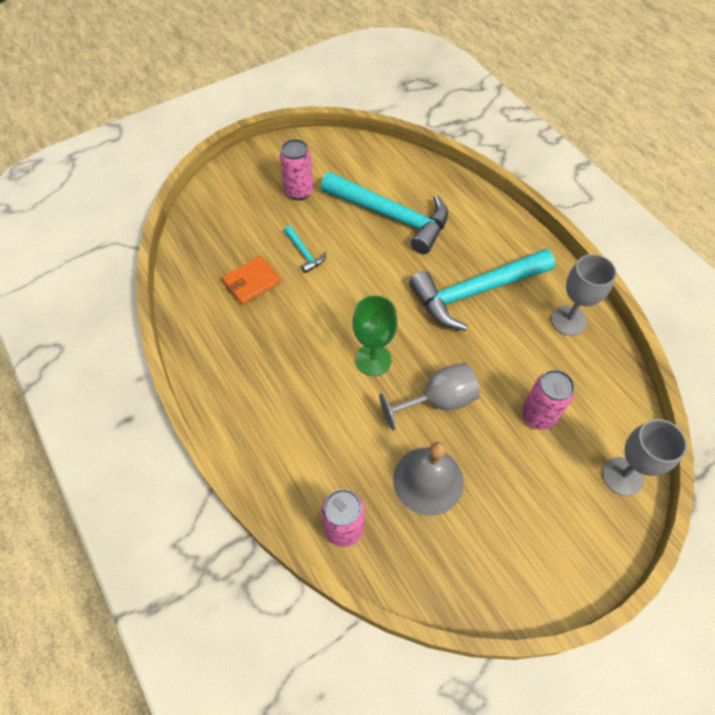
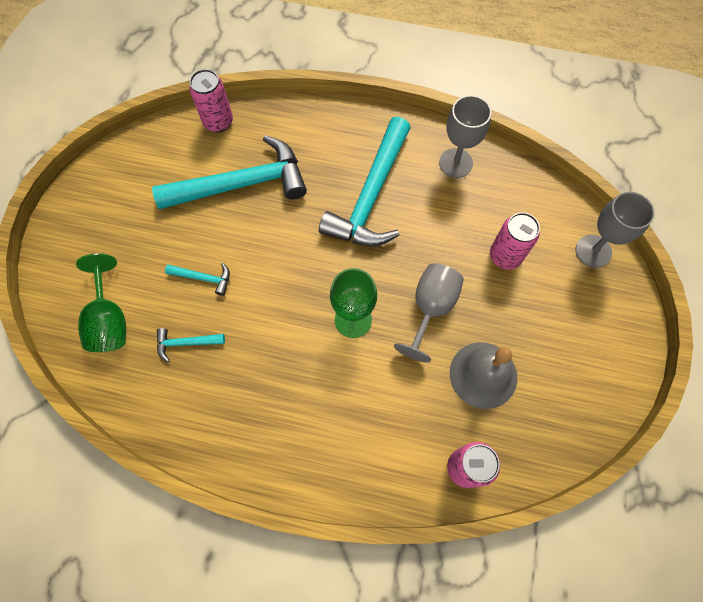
camera: 45 degrees left, 10 degrees up
(223, 231) = (109, 320): none -> green goblet
(252, 282) = (186, 343): orange wallet -> turquoise hammer
(299, 191) = (138, 226): pink can -> pink can (218, 122)

